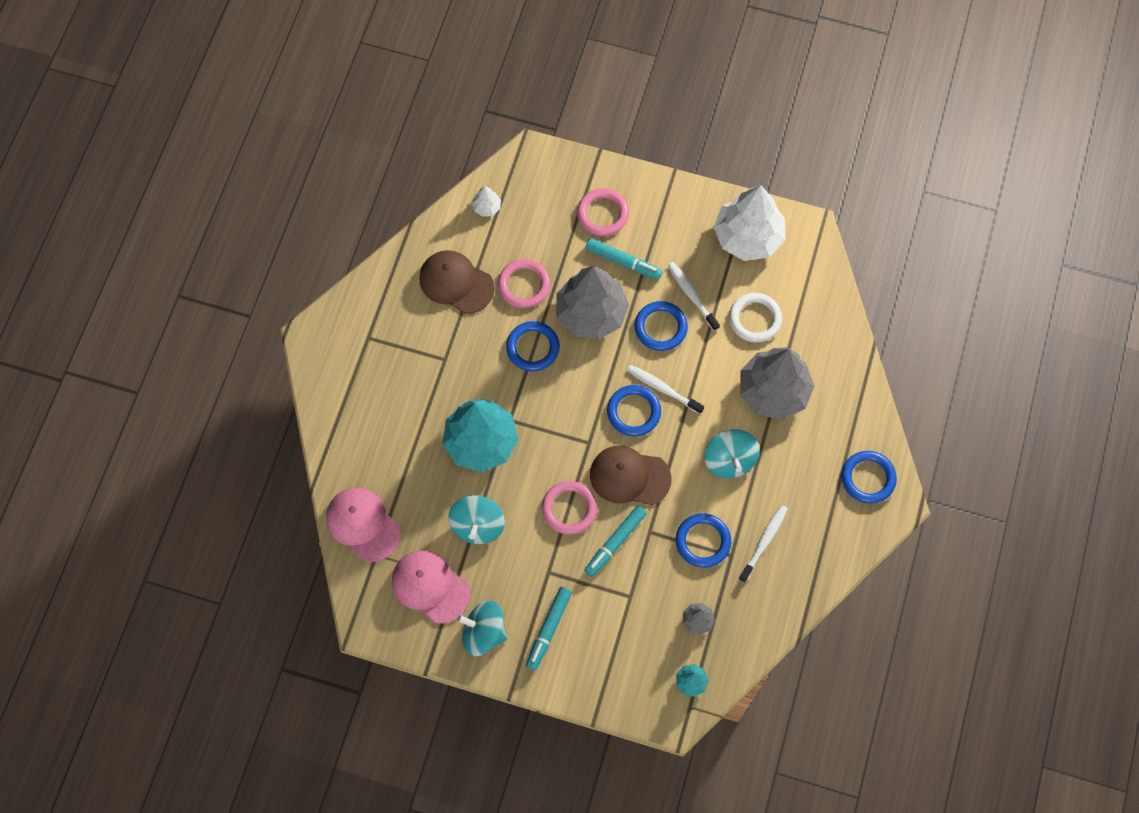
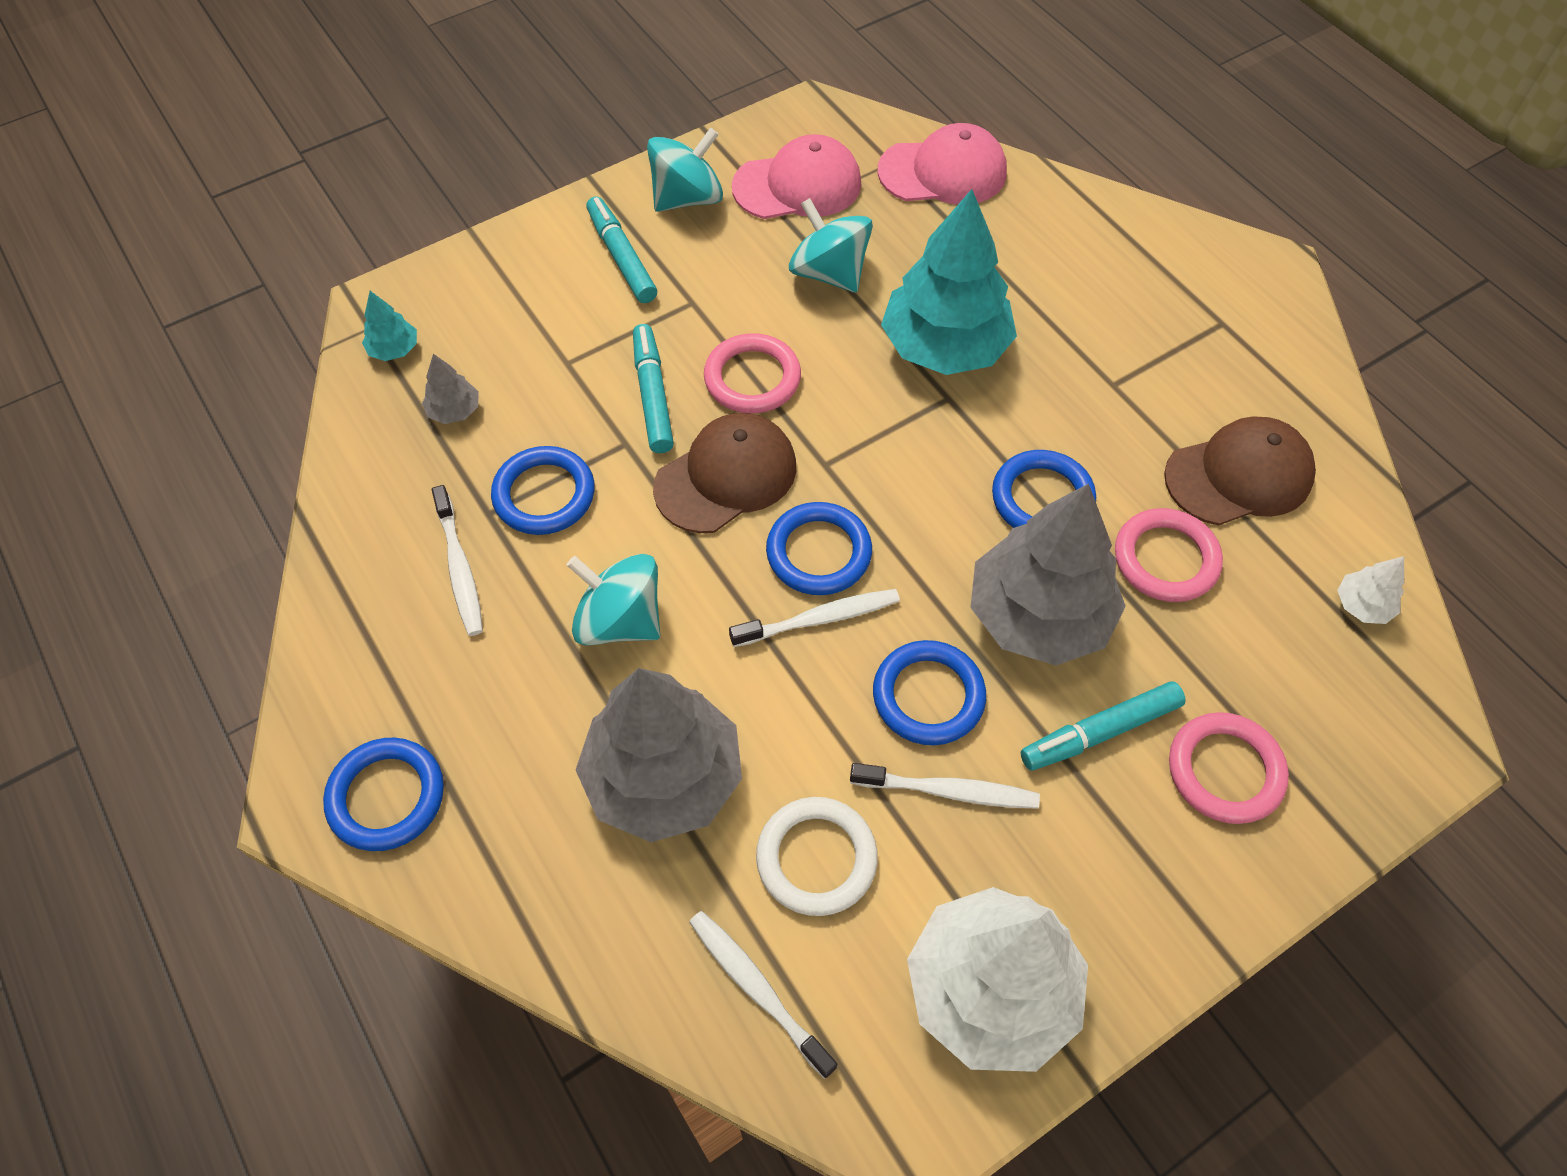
camera: 130 degrees right, 10 degrees down
(813, 304) = (757, 989): none -> white toothbrush

